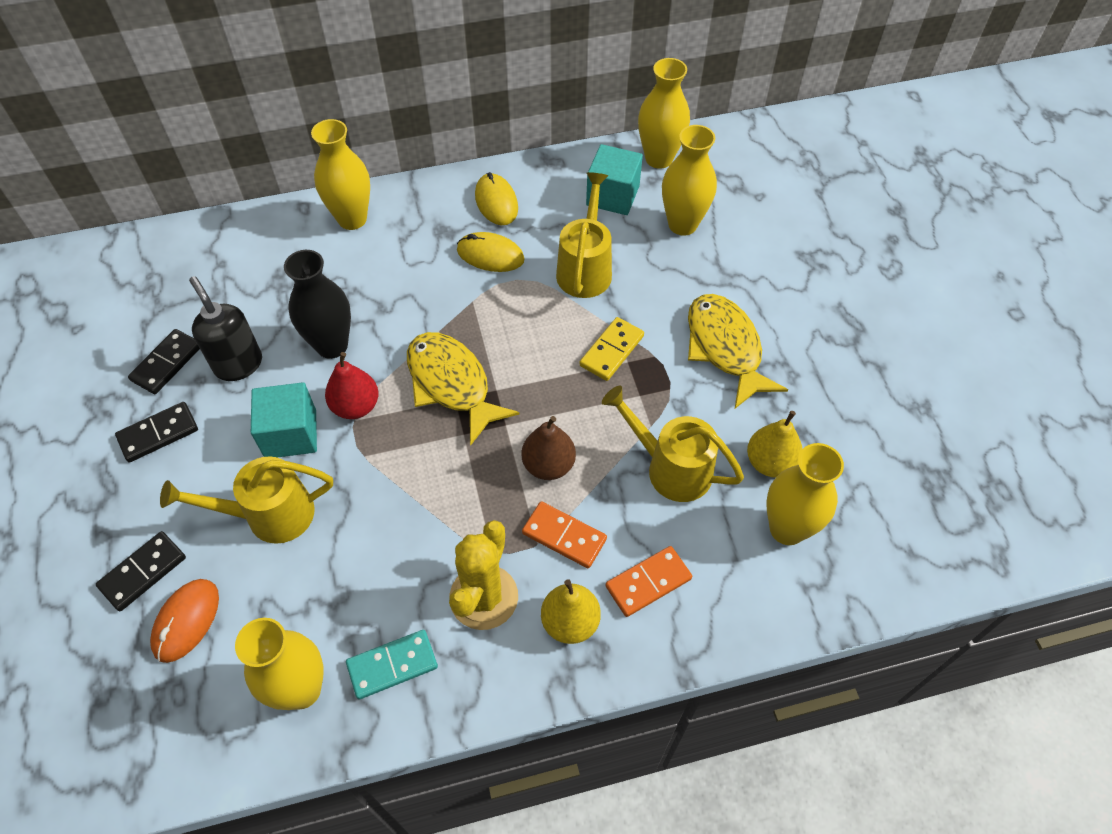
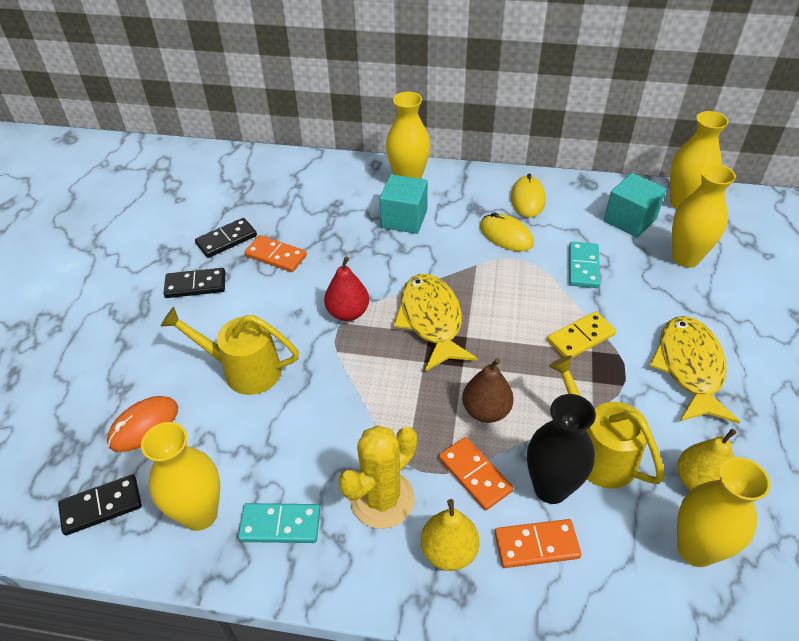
camera: 25 degrees right, 10 degrees down
(143, 572) = (133, 378): black domino -> black domino (101, 506)
(238, 364) = (276, 256): black soap dispenser -> orange domino
(291, 434) = (289, 316): turquoise cube -> turquoise cube (404, 219)
(332, 345) = (351, 263): black vase -> black vase (551, 488)
(585, 267) = (583, 267): yellow watering can -> turquoise domino

